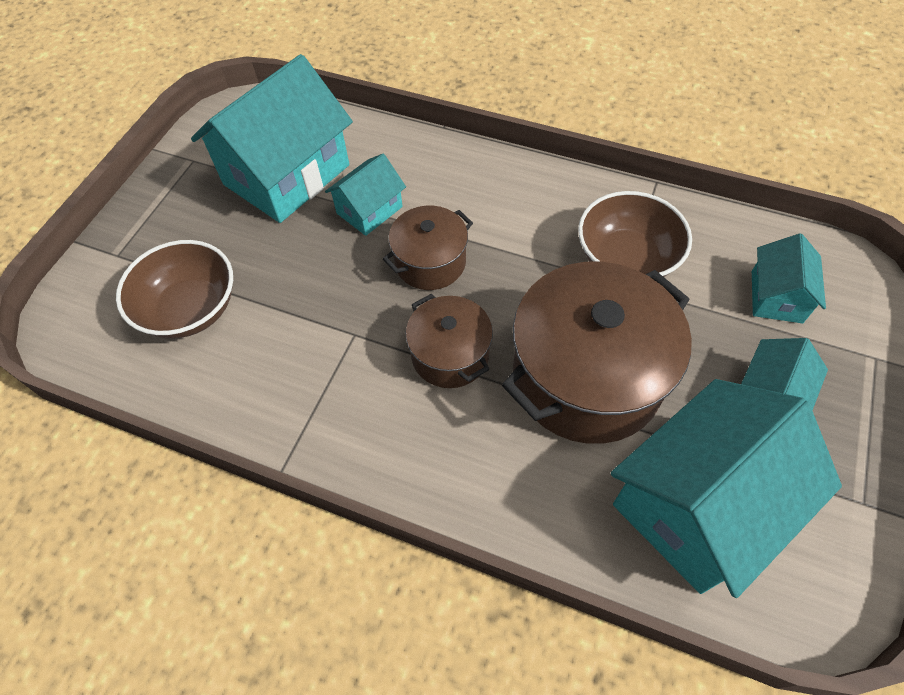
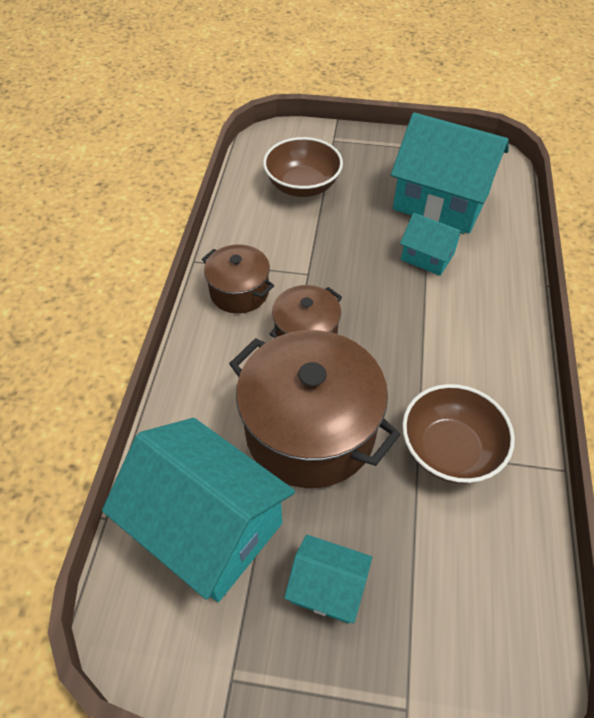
camera: 75 degrees right, 5 degrees down
(430, 262) = (390, 305): brown pot -> brown pot (239, 291)
(776, 296) = (454, 598): turquoise house -> none

